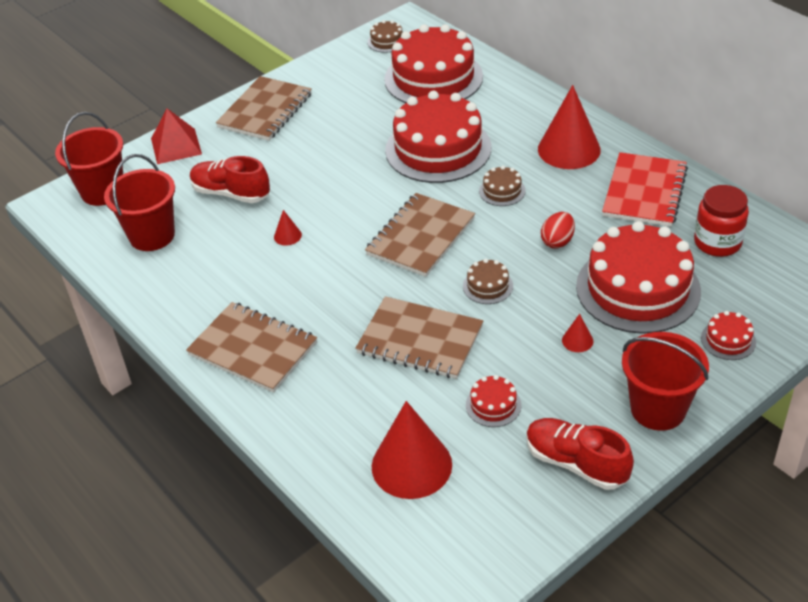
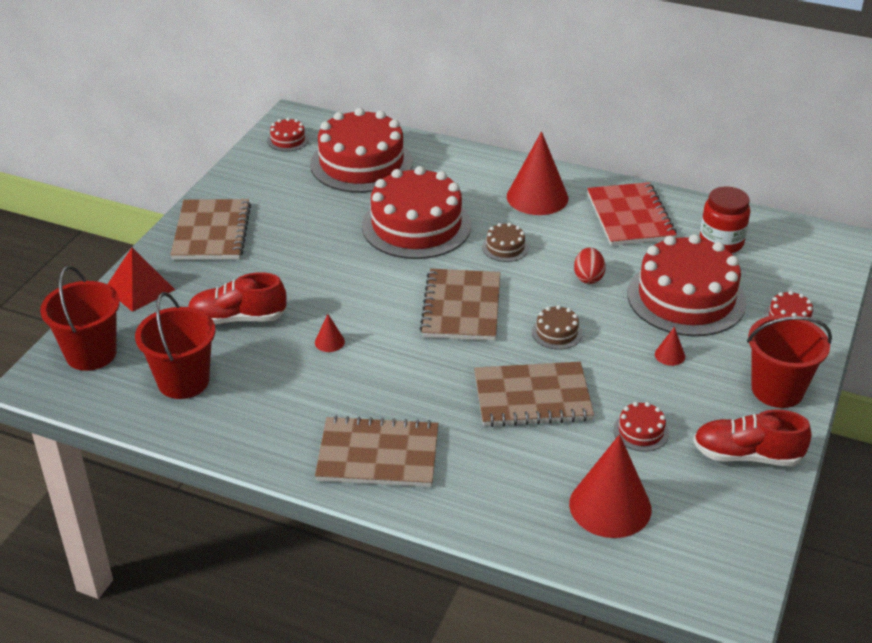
camera: 30 degrees left, 5 degrees down
(387, 41) = (288, 140): brown cake -> red cake

